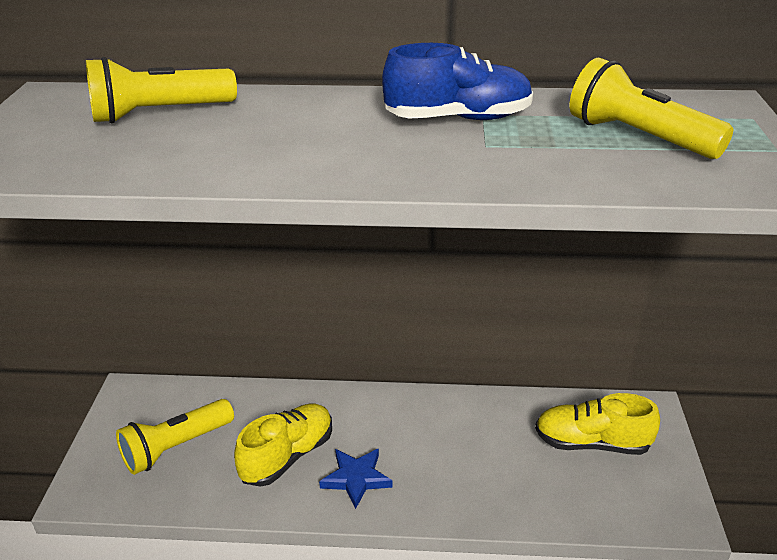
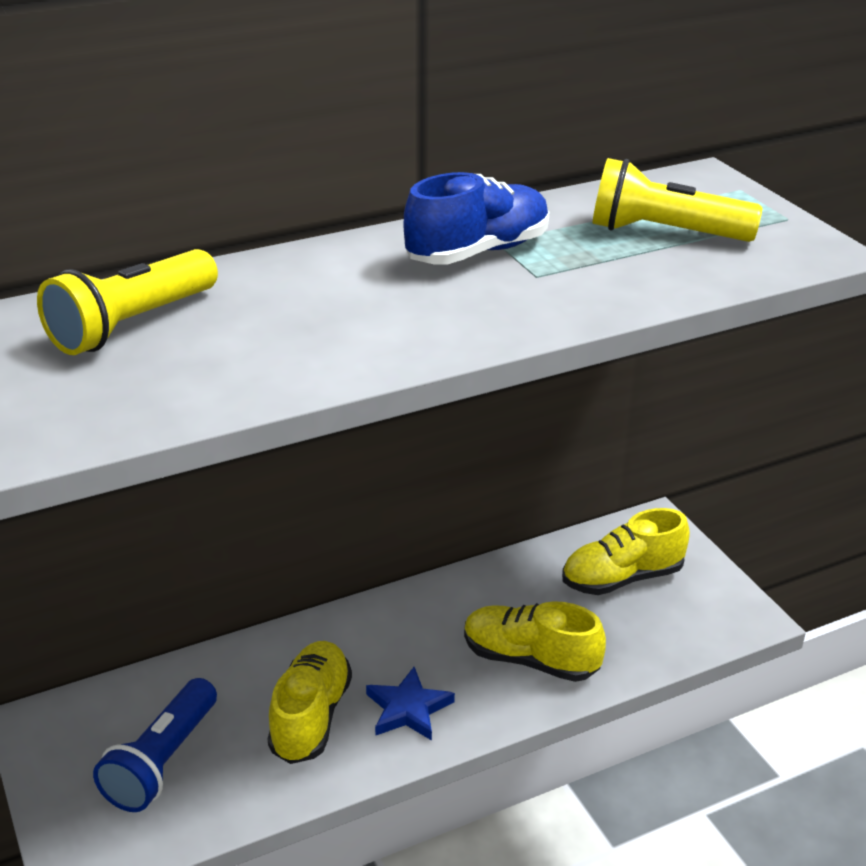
camera: 30 degrees left, 0 degrees up
(176, 447) = (162, 761): yellow flashlight -> blue flashlight
(472, 478) = (530, 659): none -> yellow shoe

